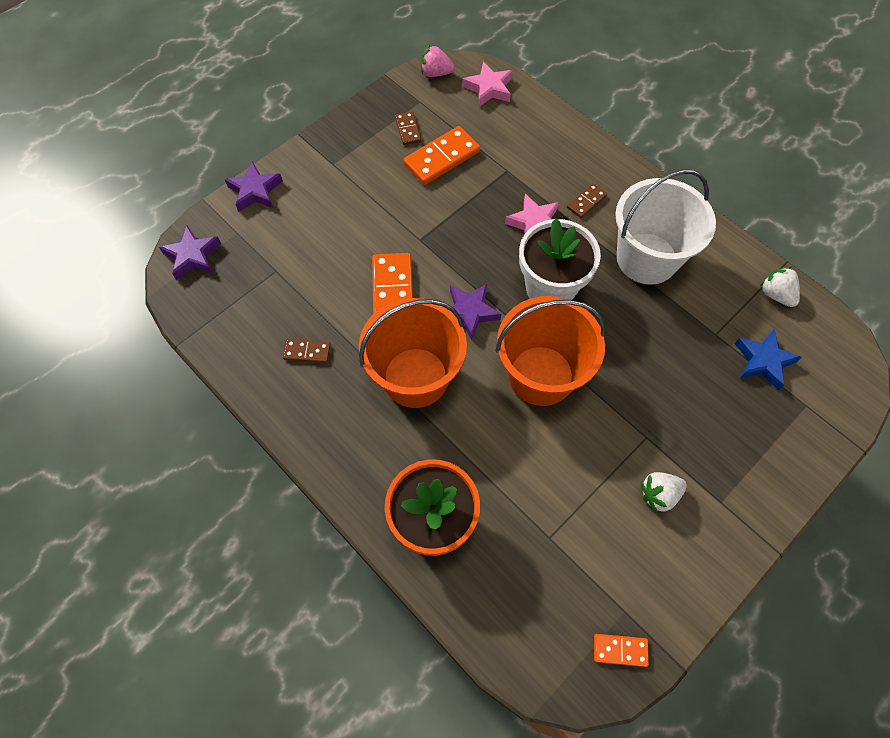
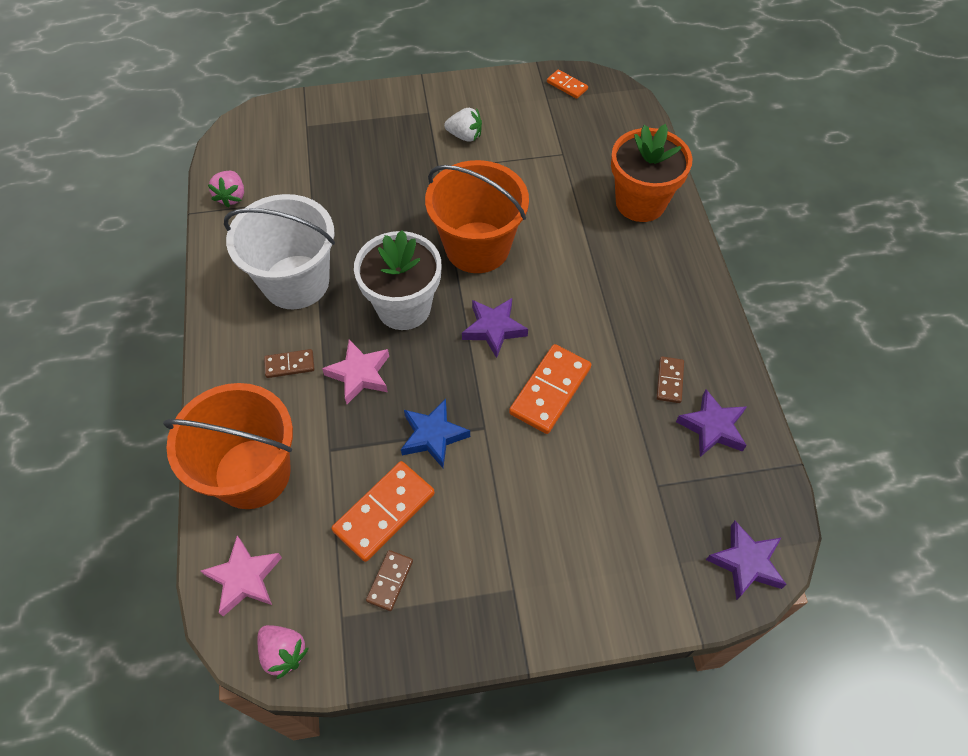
camera: 145 degrees left, 5 degrees down
(255, 191) = (630, 611): purple star -> purple star (712, 427)
(307, 352) = (669, 381): brown domino -> brown domino turned 60 degrees clockwise
(415, 377) = (583, 304): orange bucket -> orange bucket (252, 473)
(442, 158) = (384, 512): orange domino -> orange domino turned 45 degrees counterclockwise
(763, 361) = (300, 163): blue star -> blue star (433, 436)
(776, 294) = (232, 197): white strawberry -> pink strawberry

